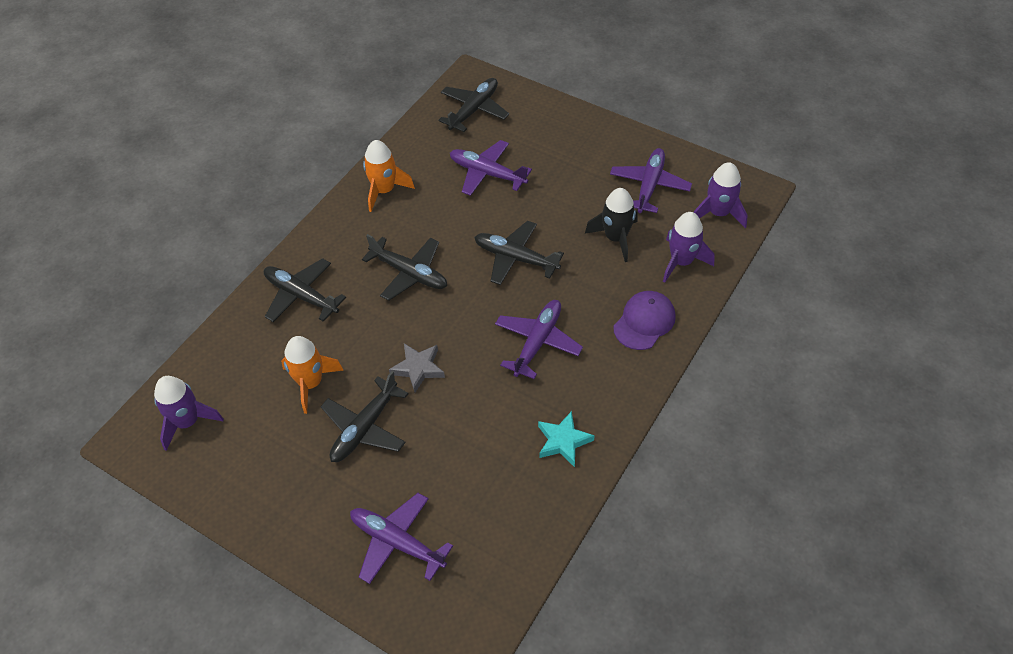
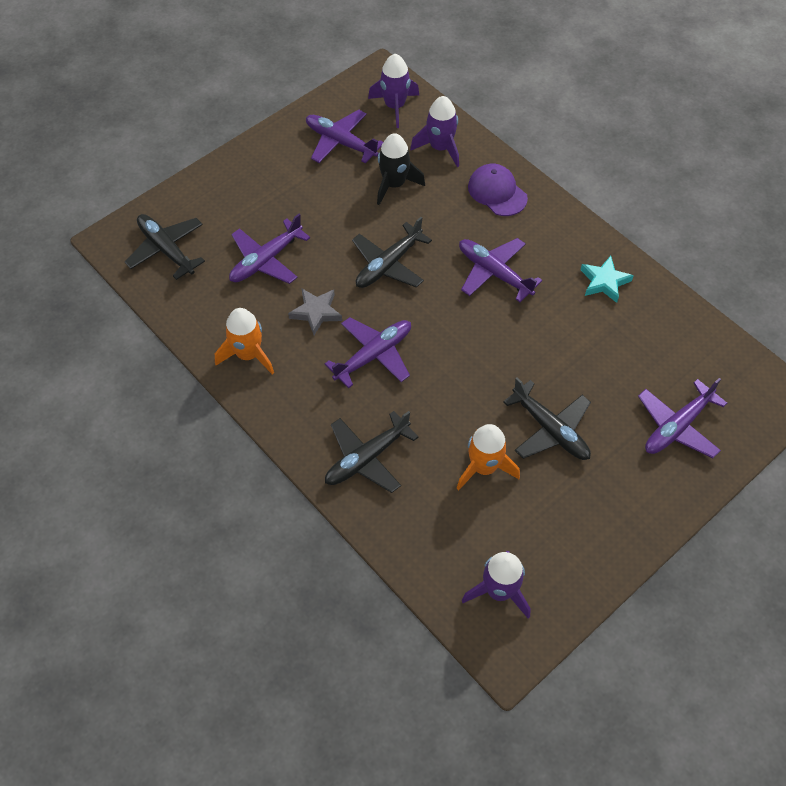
camera: 75 degrees left, 5 degrees up
(409, 273) = (374, 355): black plane -> purple plane
(418, 368) = (494, 372): grey star -> grey star (316, 312)

